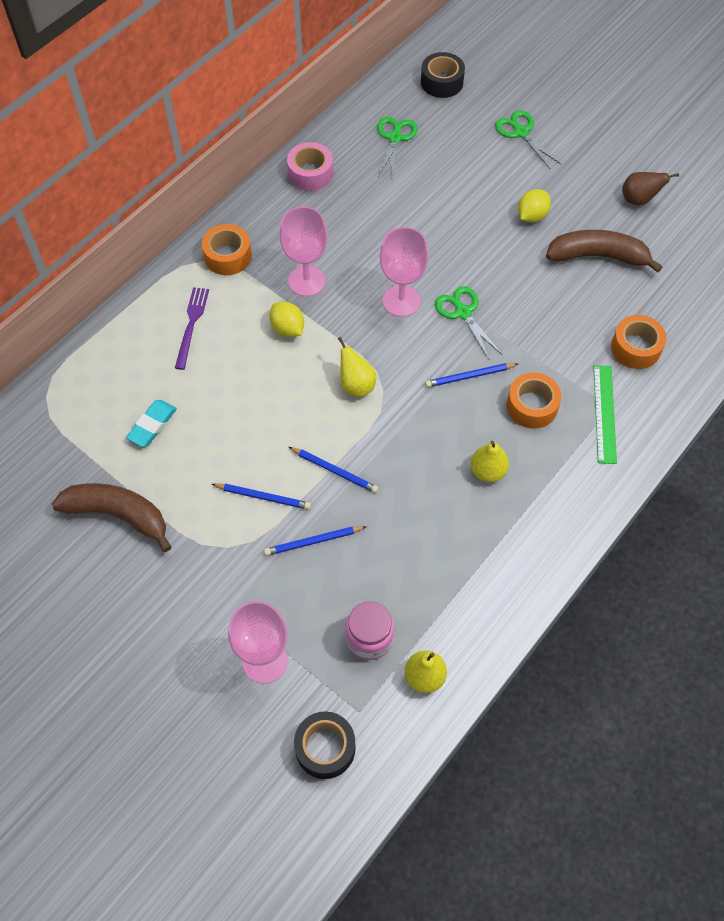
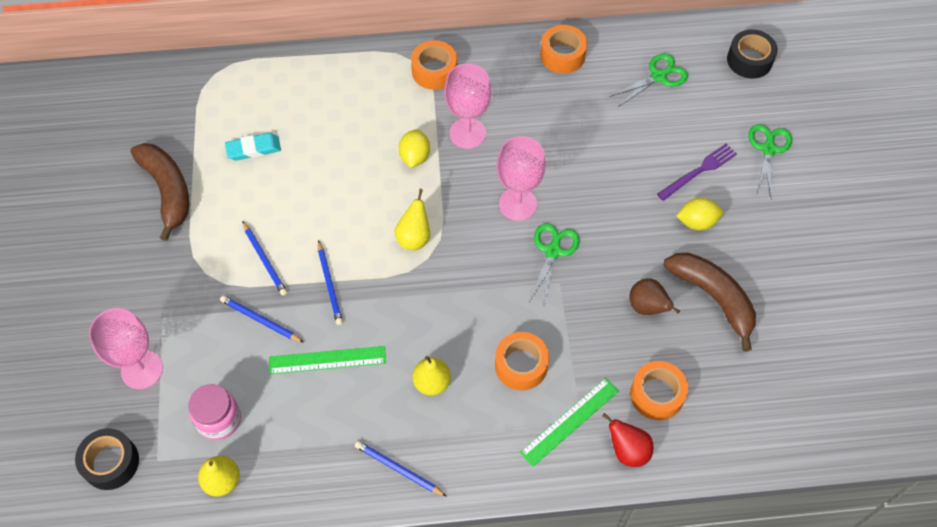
camera: 45 degrees right, 0 degrees up
(191, 324) = (355, 100): purple fork -> purple fork (699, 171)
(310, 173) = (562, 55): pink tape -> orange tape
(397, 523) = (327, 360): none -> green ruler
(469, 376) = (501, 302): blue pencil -> blue pencil (398, 469)
(639, 199) = (805, 281): brown pear -> brown pear (647, 307)
(659, 399) = (627, 450): none -> red pear

